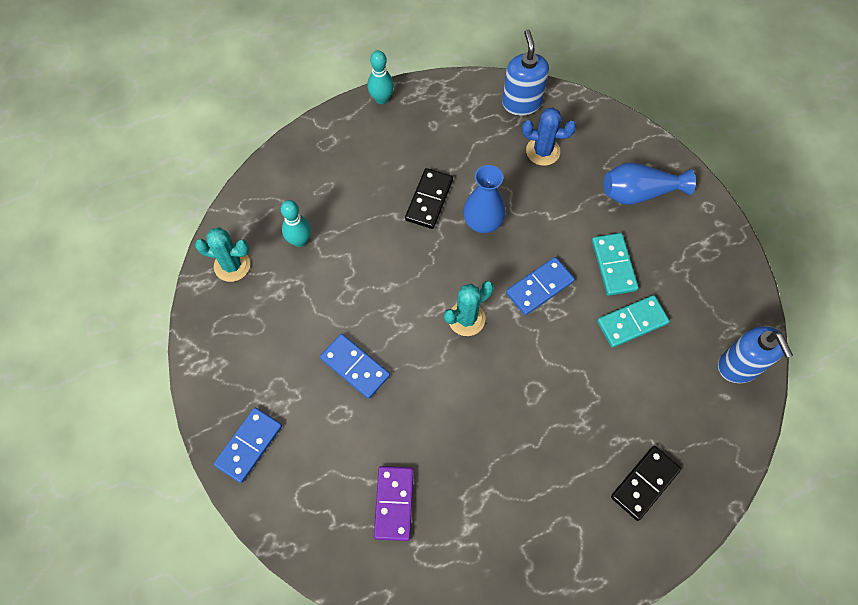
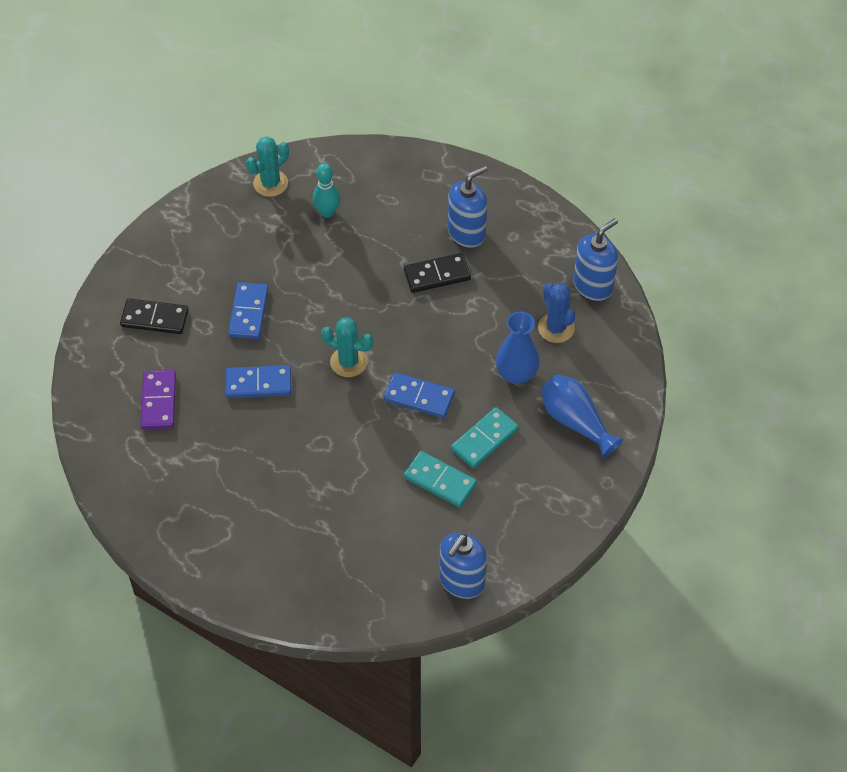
camera: 55 degrees right, 10 degrees down
(232, 265) = (270, 183): turquoise cactus -> turquoise cactus turned 75 degrees clockwise
(249, 445) = (136, 285): blue domino -> blue domino (258, 384)
(381, 99) = (507, 186): turquoise bowling pin -> none
(394, 503) = (158, 401): purple domino -> purple domino turned 60 degrees counterclockwise
(404, 154) = (467, 233): none -> blue soap dispenser
(483, 222) = (447, 324): blue vase -> blue vase (516, 374)
(645, 483) = (300, 562): black domino -> black domino (154, 318)

